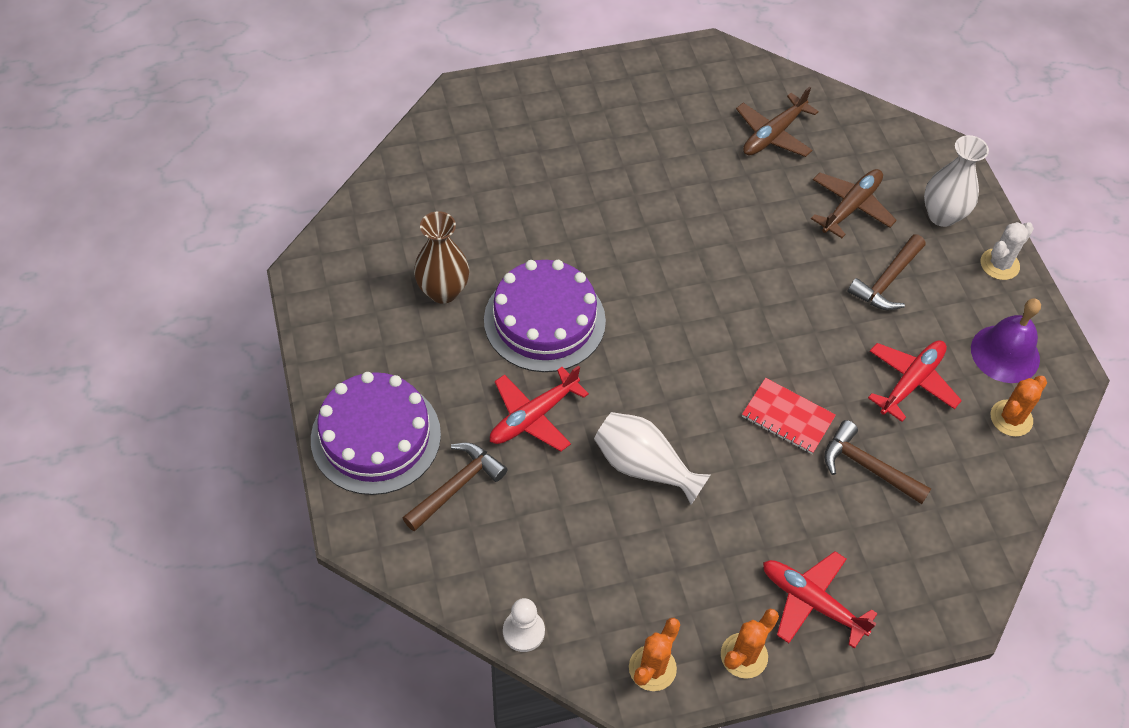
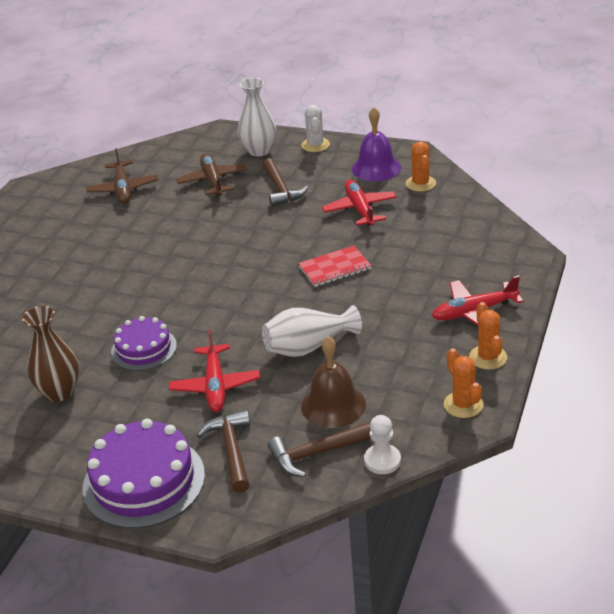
camera: 50 degrees left, 20 degrees down
(544, 320) = (144, 349): purple cake -> purple cake, size x0.62
(573, 540) = (333, 405): none -> brown bell
(867, 467) = (401, 250): brown hammer -> brown hammer (315, 454)

